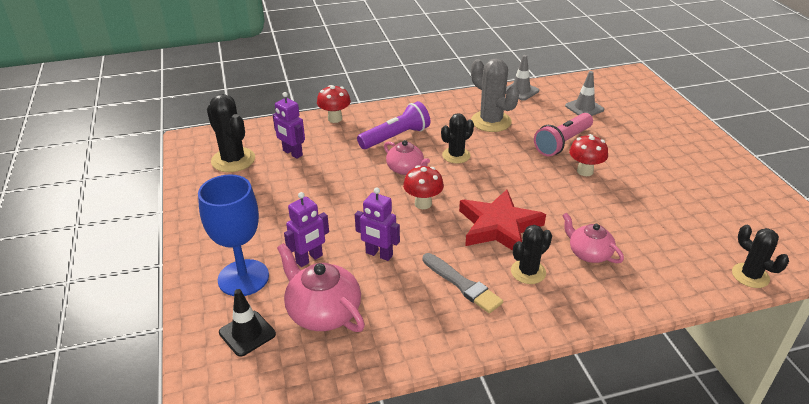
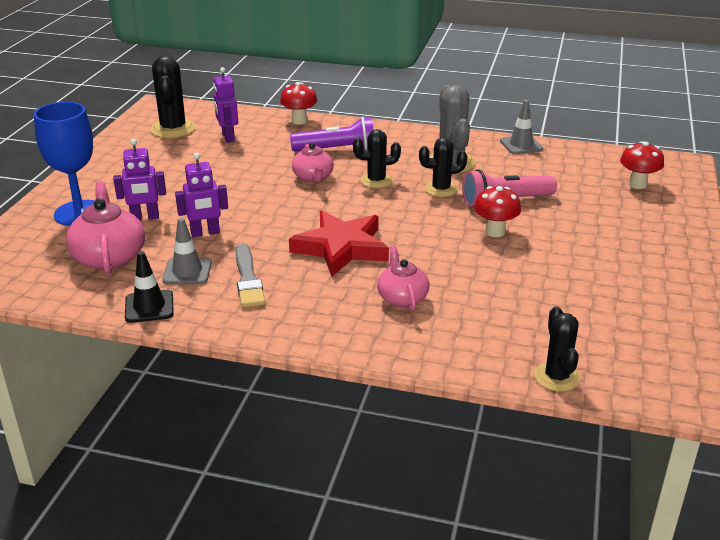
camera: 30 degrees right, 5 degrees down
(247, 333) = (37, 250): black traffic cone -> black traffic cone (149, 307)
(379, 254) = (205, 233): purple robot -> purple robot turned 75 degrees counterclockwise
(423, 203) = (293, 208): red mushroom -> red mushroom (637, 184)
(528, 272) = (321, 291): black cactus -> black cactus (441, 189)
(584, 108) = (574, 178): grey traffic cone -> grey traffic cone (187, 271)

